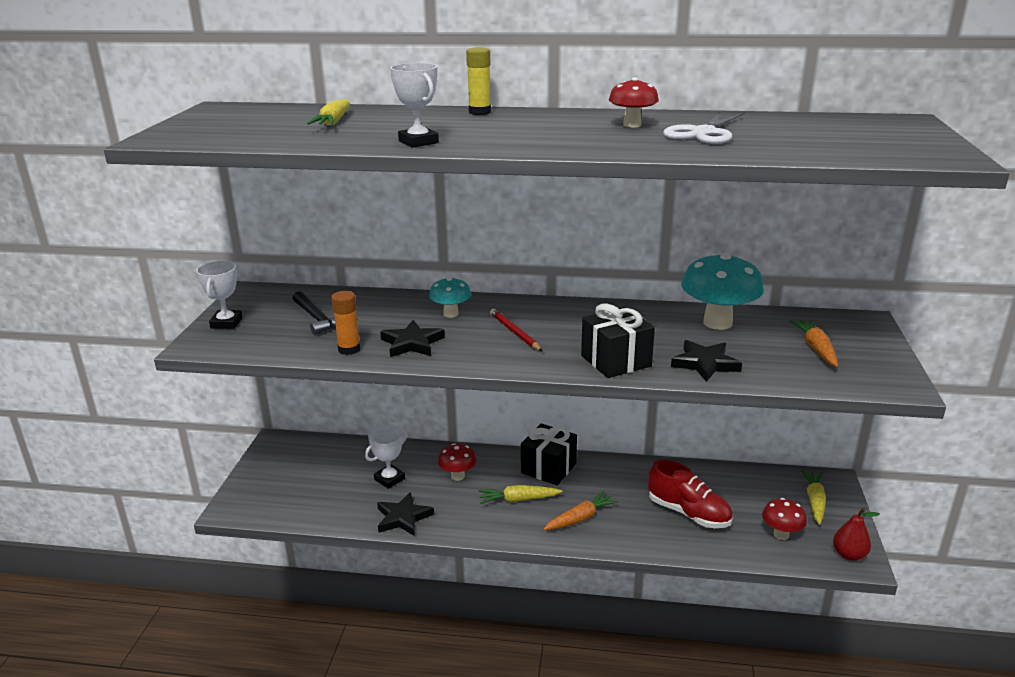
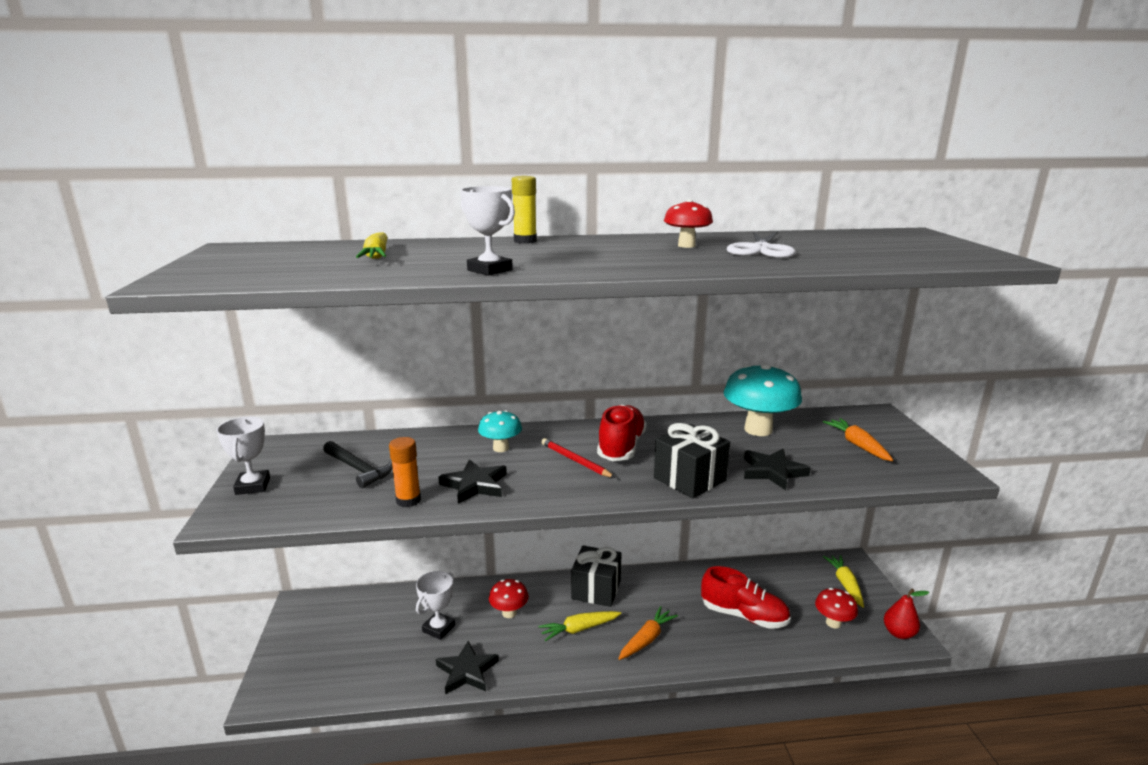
camera: 15 degrees left, 5 degrees down
(566, 325) = (621, 447): none -> red shoe

